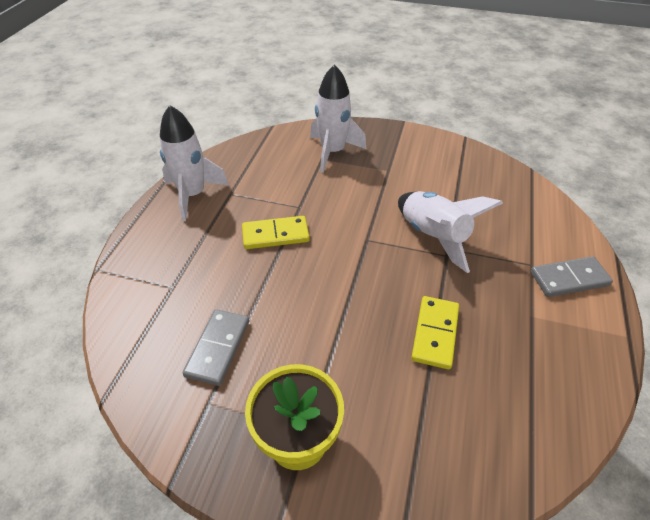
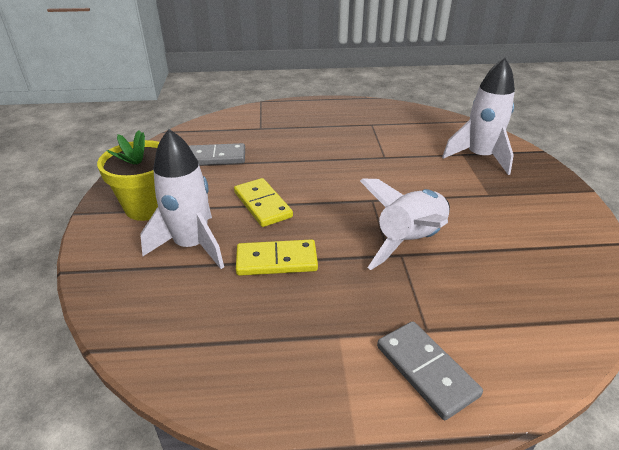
camera: 70 degrees right, 10 degrees down
(193, 195) = (356, 111): white rocket -> white rocket (192, 245)
(275, 235) = (341, 153): yellow domino -> yellow domino (263, 204)

